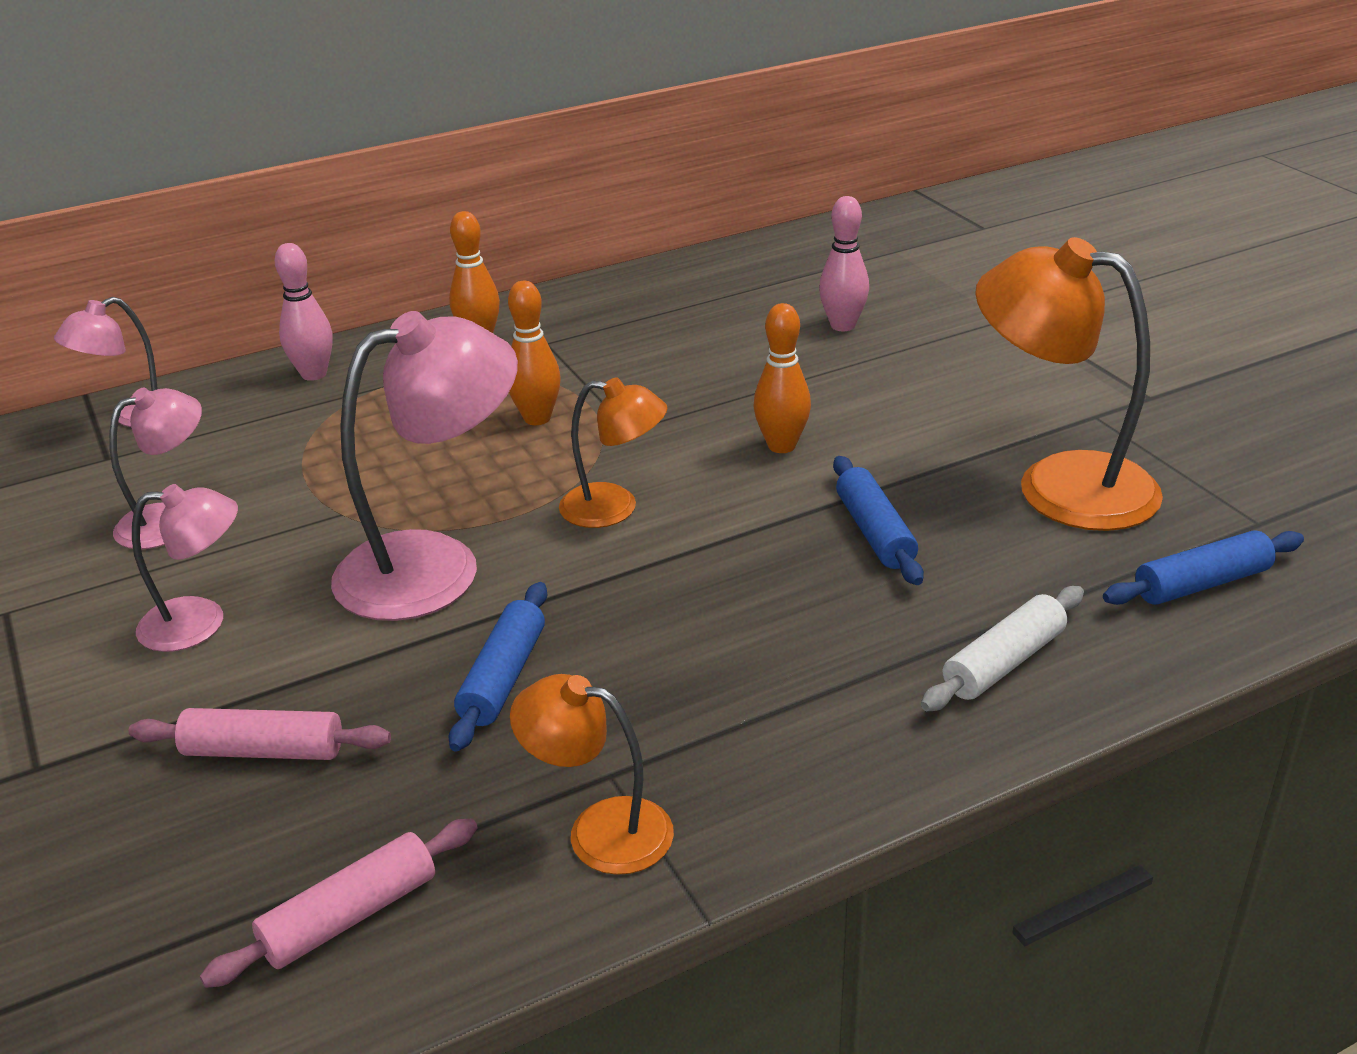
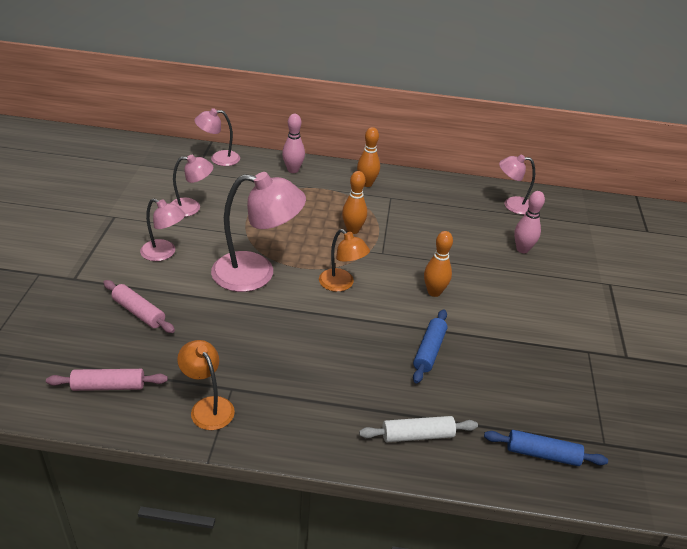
camera: 30 degrees right, 5 degrees up
(503, 677) = (235, 330): blue rolling pin -> none
(755, 273) = (512, 205): none -> pink lamp
(1059, 484) = (532, 374): orange lamp -> none

